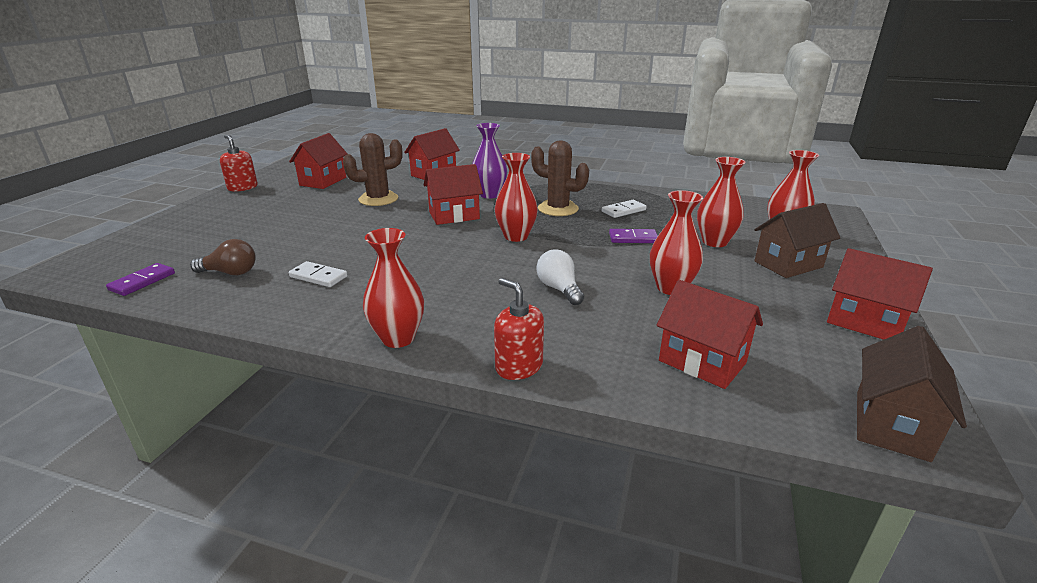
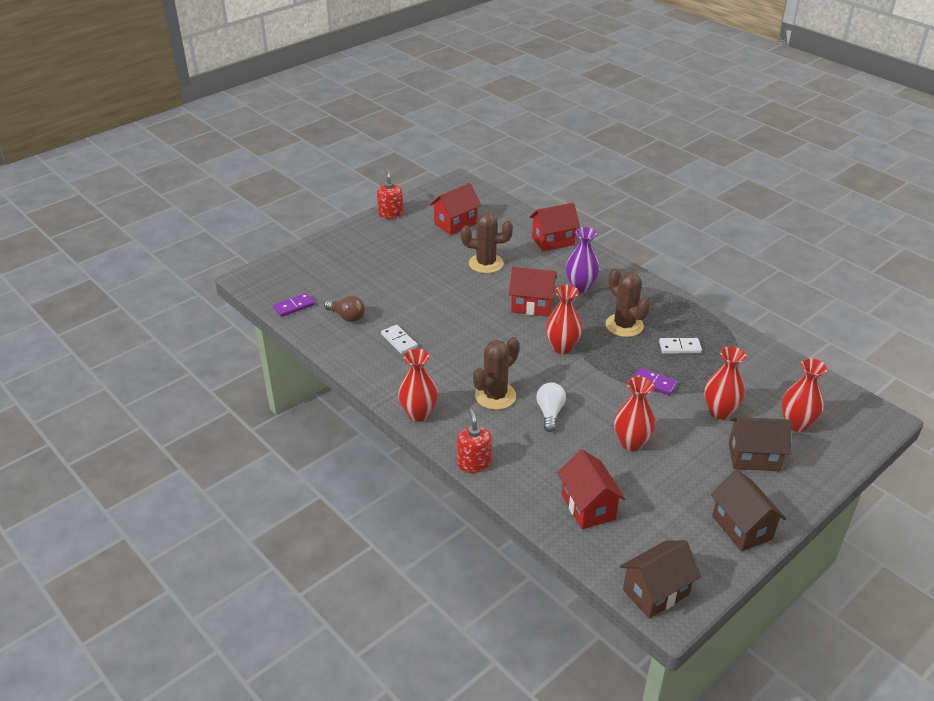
camera: 30 degrees right, 10 degrees up
(482, 292) = (495, 396): none -> brown cactus
(865, 322) = (742, 527): red house -> brown house

